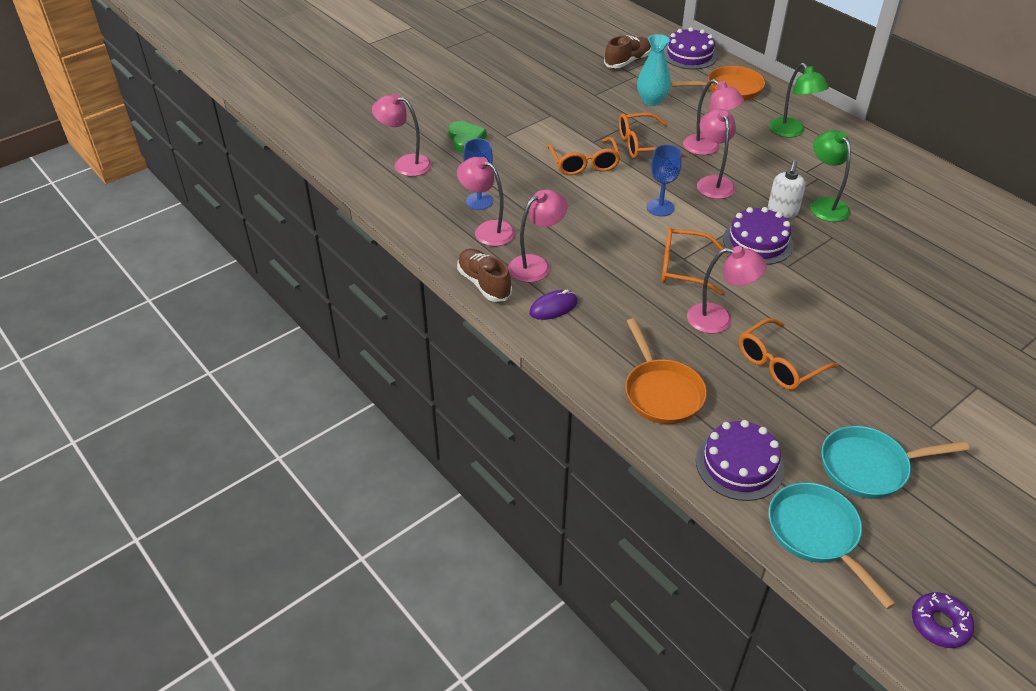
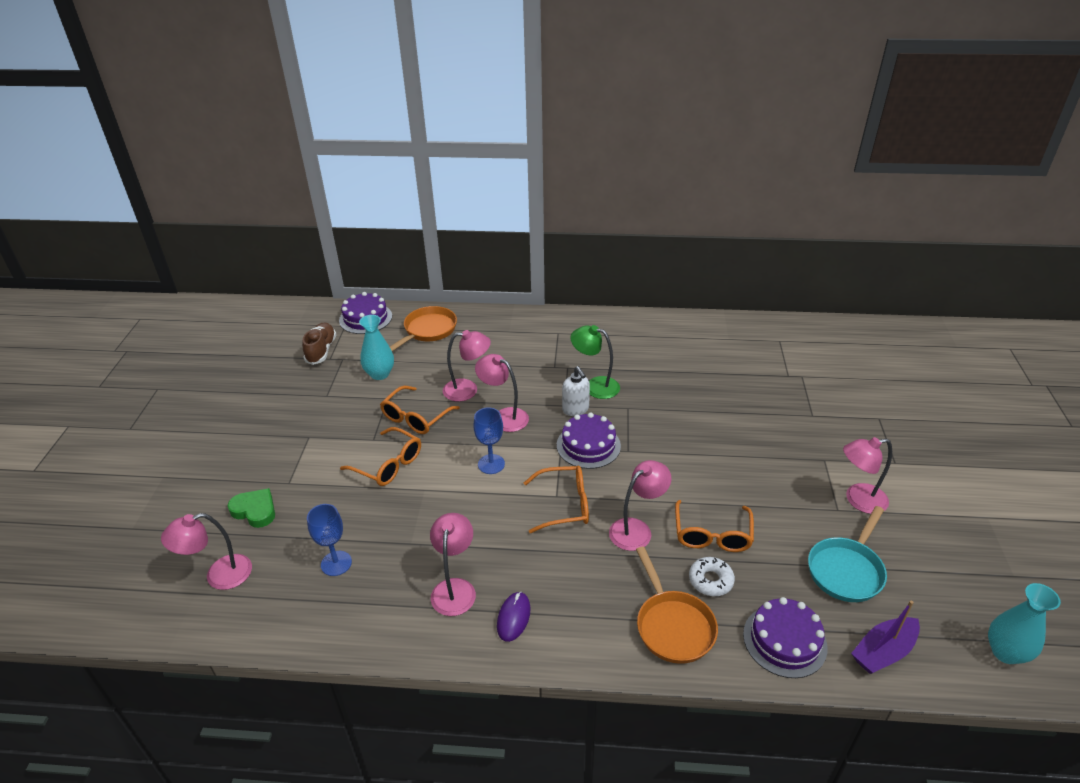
camera: 45 degrees left, 5 degrees down
(484, 284) = (432, 642): brown shoe -> none
(487, 230) = (375, 587): pink lamp -> pink lamp (858, 500)
(661, 392) = (673, 626): orange pan -> orange pan turned 45 degrees clockwise
(682, 268) = (565, 505): orange glasses -> orange glasses turned 150 degrees counterclockwise
(733, 389) = (710, 580): none -> white donut
(791, 132) = (509, 341): green lamp -> none
(816, 534) = (883, 652): turquoise pan -> purple boat
(940, 624) = (1005, 652): purple donut -> turquoise vase

